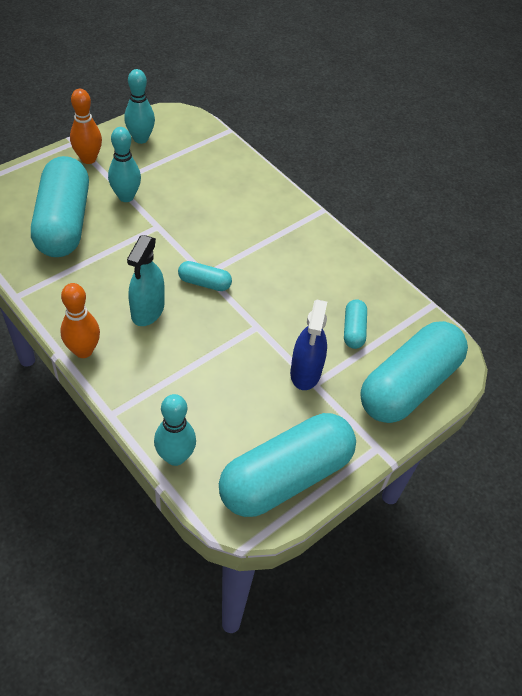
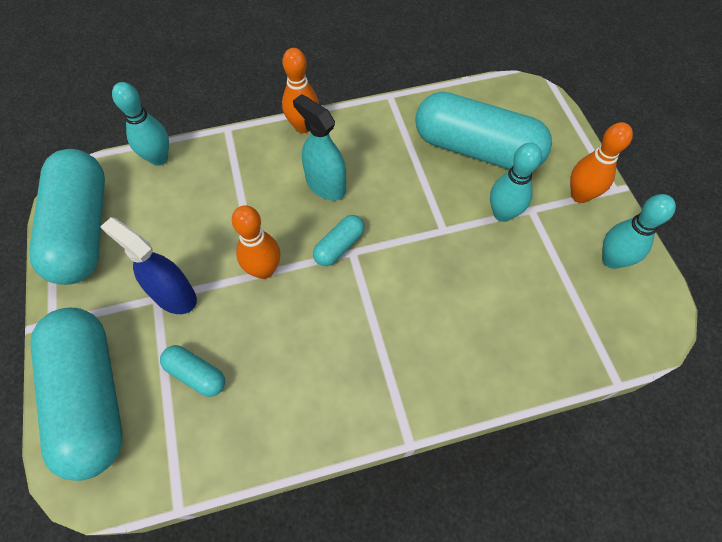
camera: 120 degrees right, 10 degrees up
(251, 322) = (264, 270): none -> orange bowling pin

